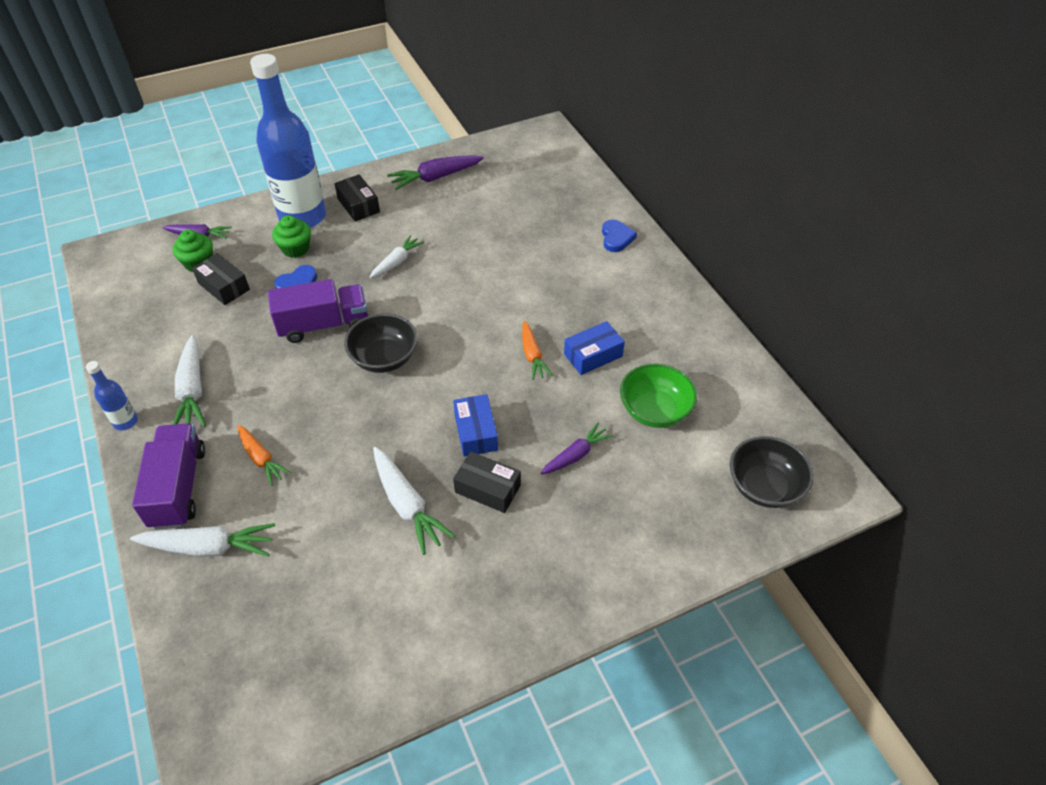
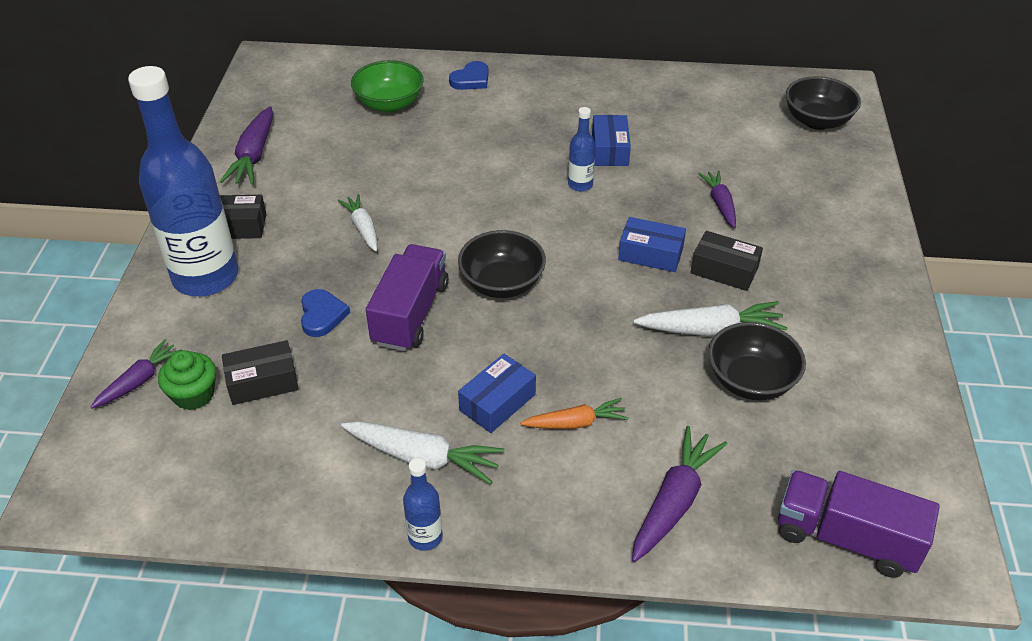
camera: 60 degrees left, 5 degrees down
(178, 487) = (569, 508): purple truck -> purple truck (846, 538)
(208, 547) = (674, 502): white carrot -> purple carrot
(261, 407) = (497, 402): none -> blue box
(295, 249) = (258, 300): green cupcake -> none
(361, 553) = (750, 381): none -> black bowl
(487, 489) = (724, 270): black box -> black box turned 60 degrees clockwise
(532, 355) = (580, 184): orange carrot -> blue bottle
(616, 238) = (471, 79): blue heart -> blue heart turned 105 degrees clockwise
(654, 411) = (701, 142): green bowl -> green bowl (389, 104)

